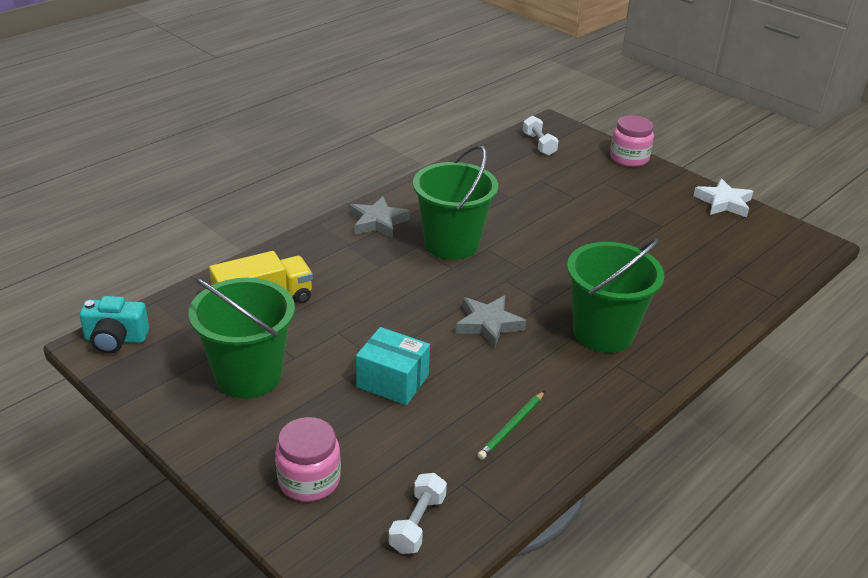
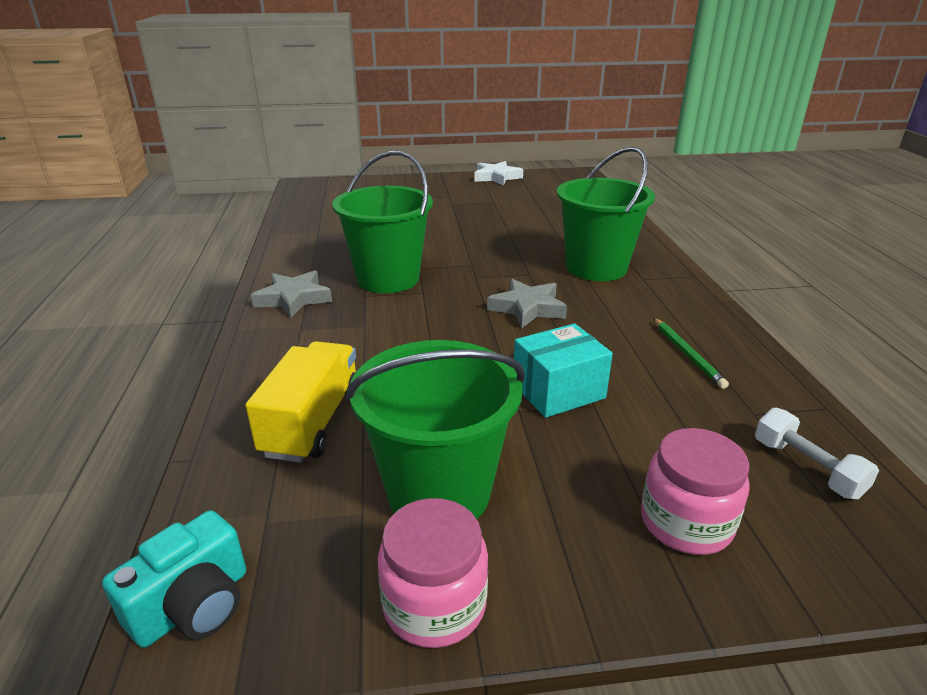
camera: 50 degrees left, 5 degrees down
(539, 144) = (318, 197): white dumbbell -> none
(629, 158) = (395, 180): pink jar -> pink jar (434, 604)

